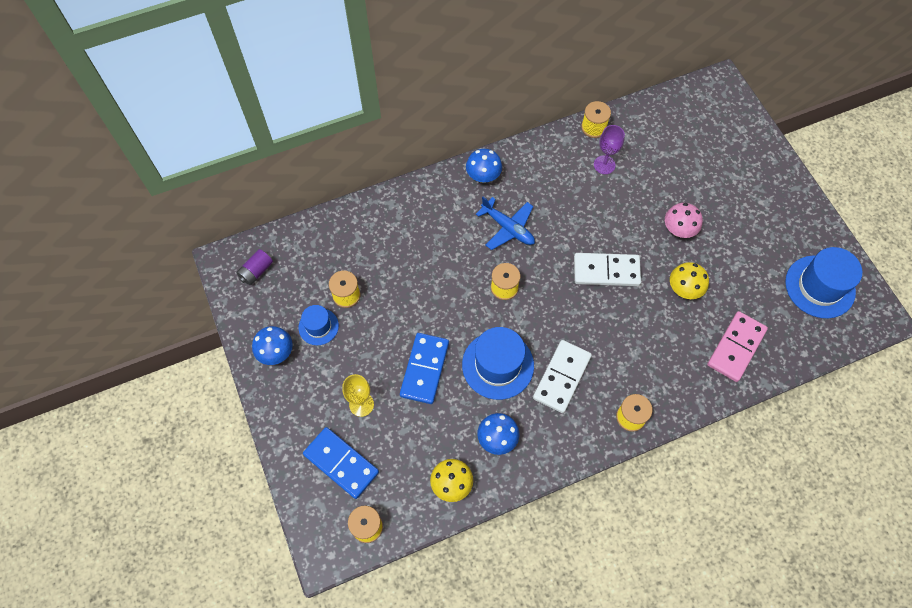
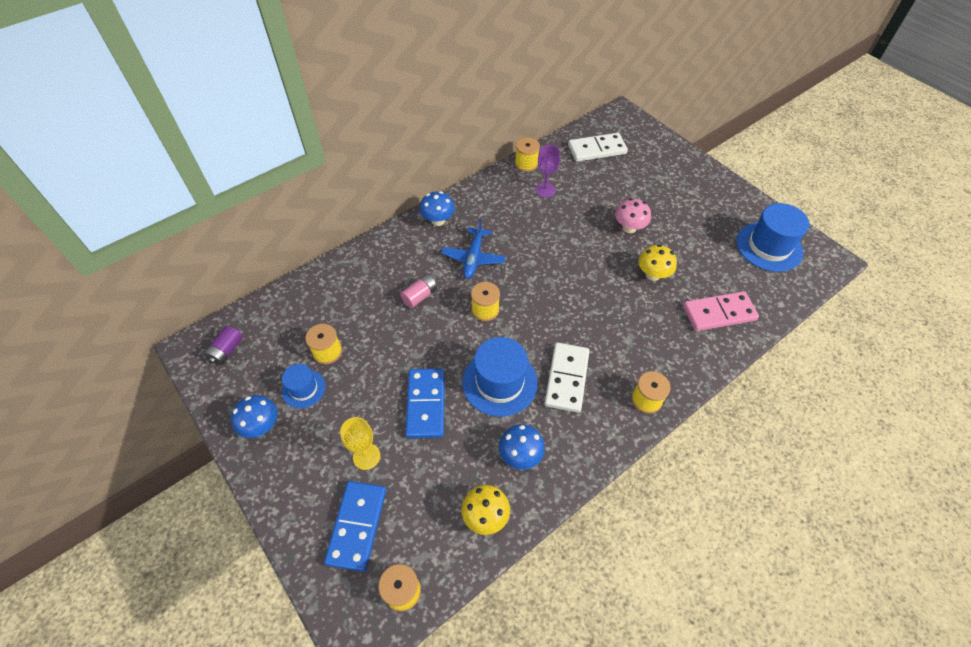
camera: 15 degrees left, 10 degrees down
(341, 463) = (357, 526): blue domino -> blue domino turned 75 degrees clockwise
(445, 258) = (420, 296): none -> pink battery
(508, 228) = (473, 258): blue plane -> blue plane turned 75 degrees clockwise
(606, 271) = (577, 274): white domino -> white domino (597, 149)
(736, 347) = (719, 313): pink domino -> pink domino turned 60 degrees clockwise

